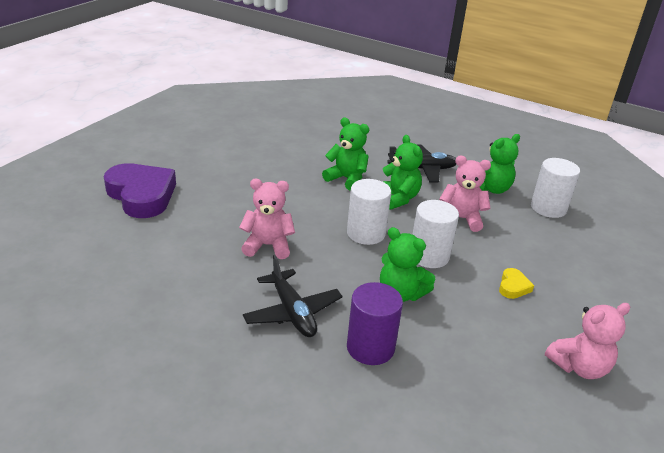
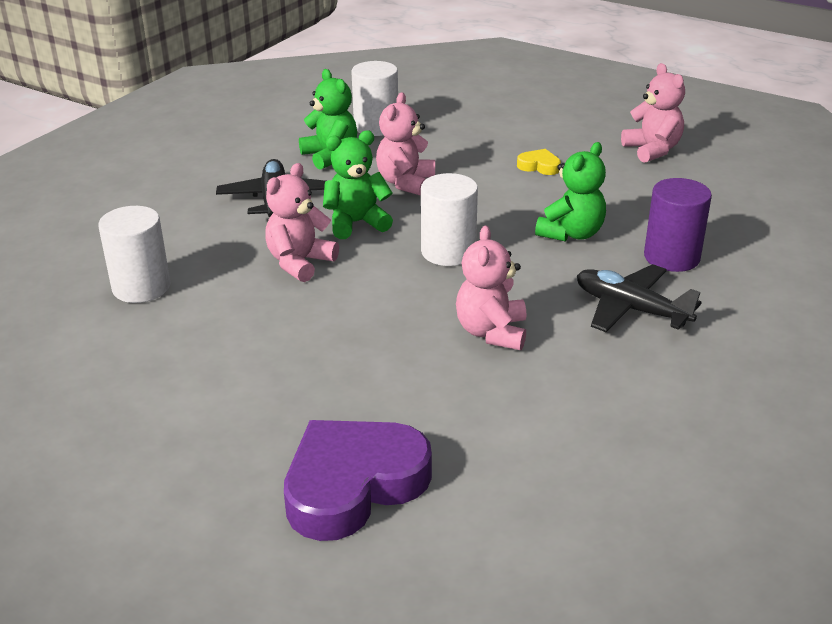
camera: 85 degrees left, 0 degrees up
(292, 312) = (630, 309): black plane -> black plane turned 120 degrees counterclockwise
(346, 179) = (300, 263): green teddy bear -> pink teddy bear
(429, 256) = (491, 210): white cylinder -> white cylinder (141, 287)

